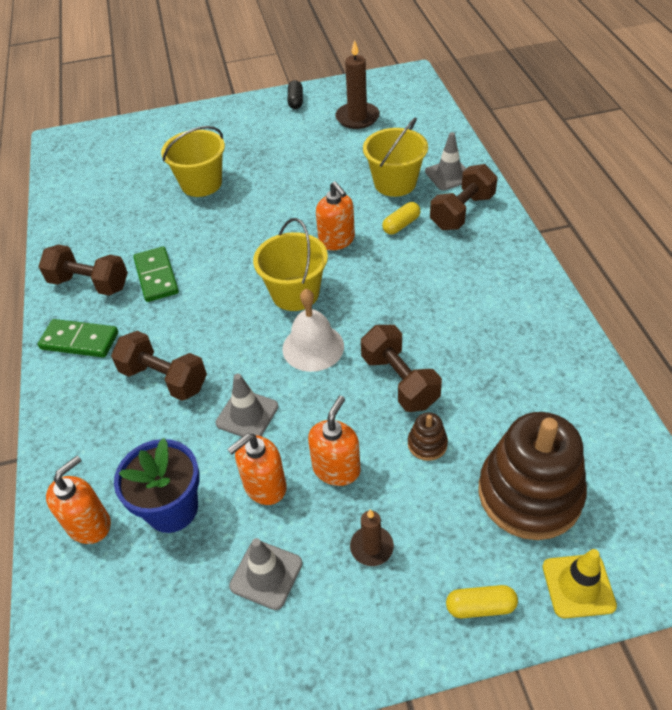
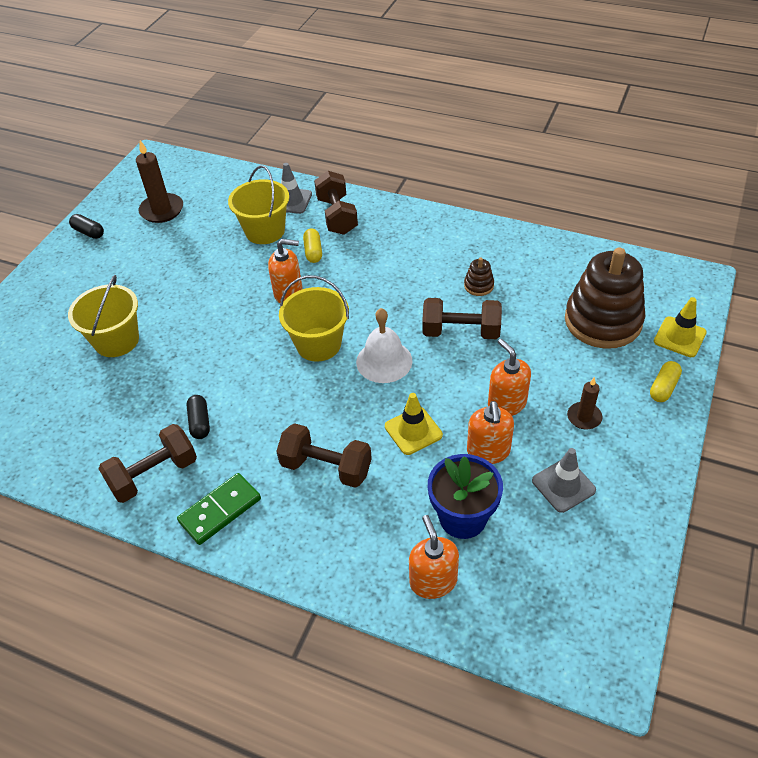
camera: 55 degrees left, 0 degrees up
(156, 276) = (200, 422): green domino -> black capsule
(164, 379) = (326, 467): brown dumbbell -> brown dumbbell turned 45 degrees clockwise
(247, 415) = (413, 431): grey traffic cone -> yellow traffic cone
(427, 444) = (526, 346): brown stacking toy -> brown stacking toy (478, 286)

